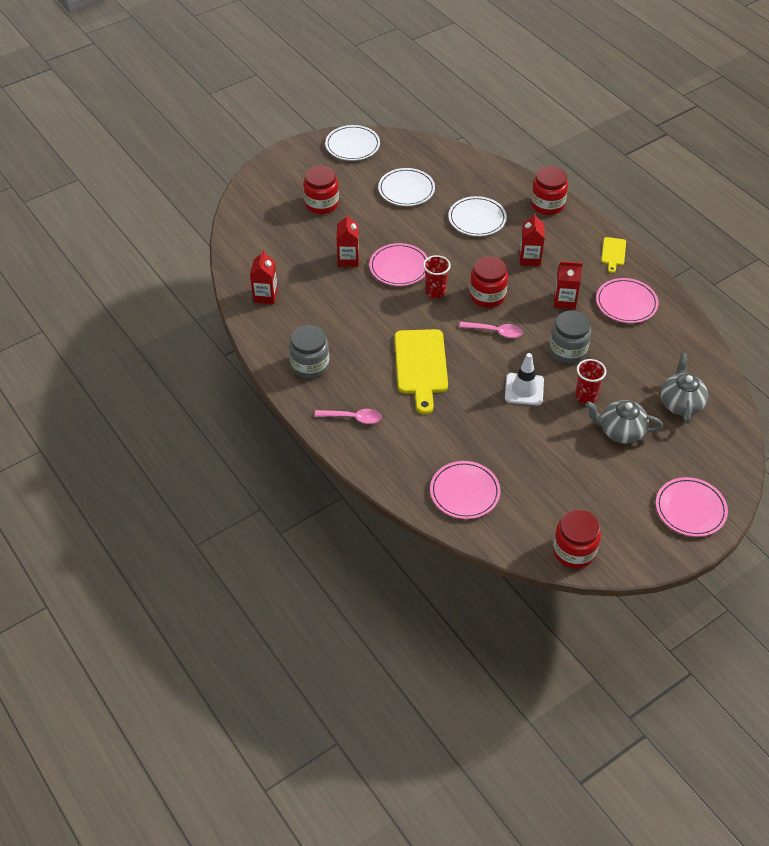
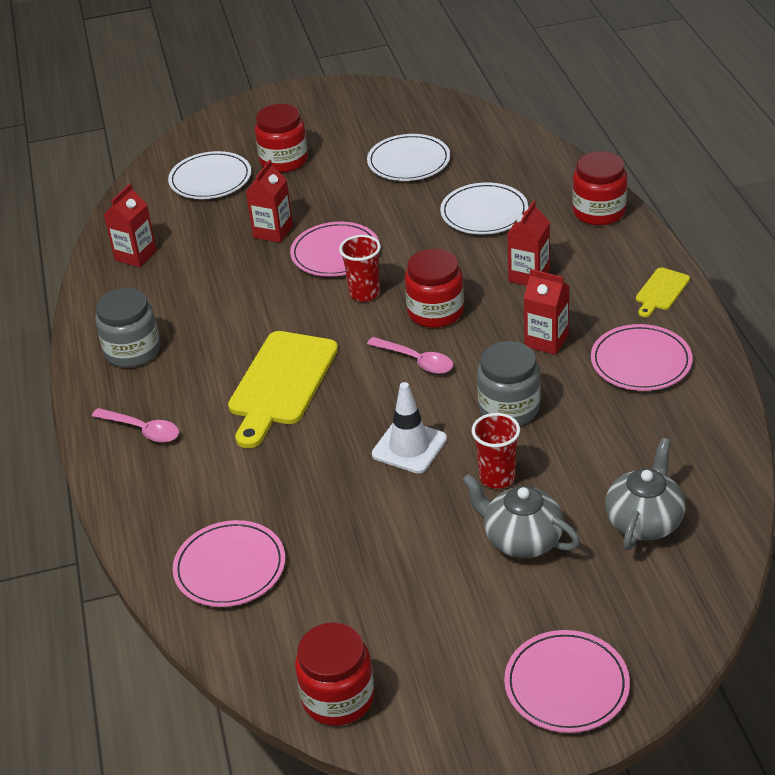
camera: 25 degrees right, 10 degrees down
(352, 145) = (371, 99): white plate -> white plate (210, 179)

